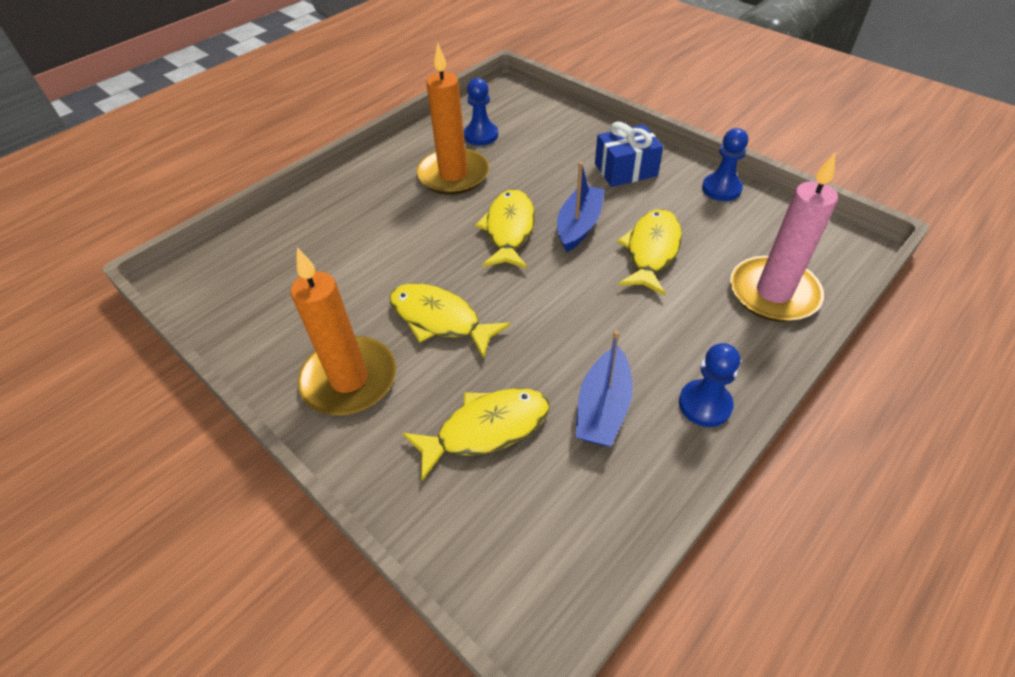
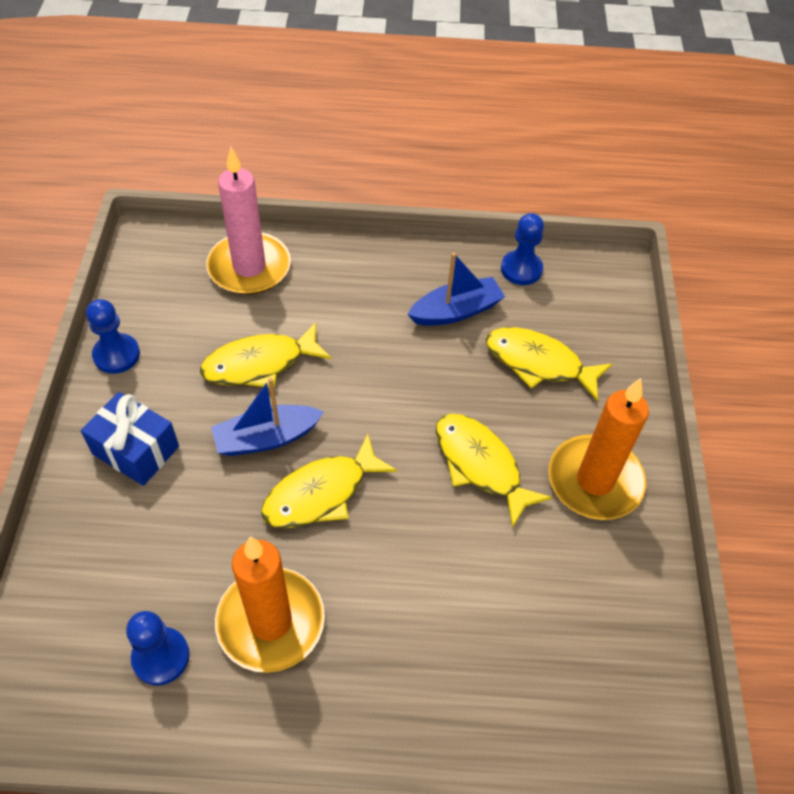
camera: 135 degrees left, 5 degrees up
(440, 320) = (480, 465): yellow fish -> yellow fish turned 150 degrees clockwise
(705, 404) = (400, 262): blue pawn -> blue pawn (521, 269)

